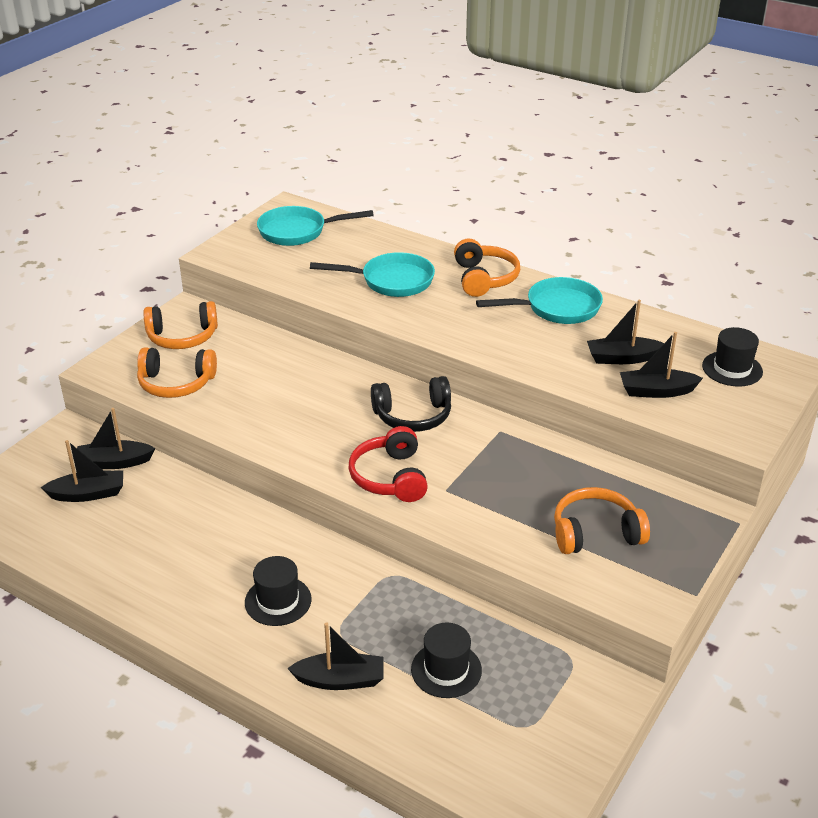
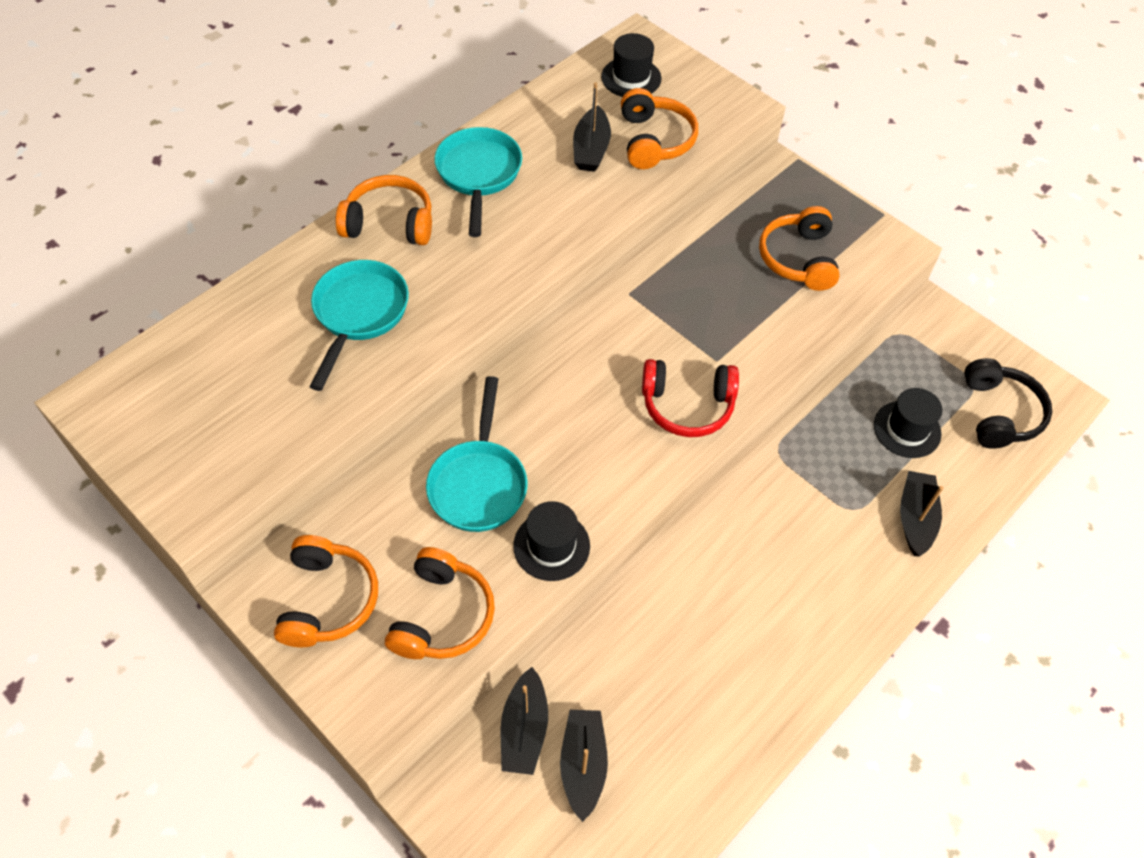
camera: 80 degrees left, 20 degrees up
(278, 601) = (803, 560): black hat -> black hat (551, 546)
(298, 232) = (176, 399): turquoise pan -> turquoise pan (479, 483)
(413, 416) = (583, 364): black headphones -> black headphones (999, 413)
(656, 391) = (654, 140): black boat -> orange headphones

